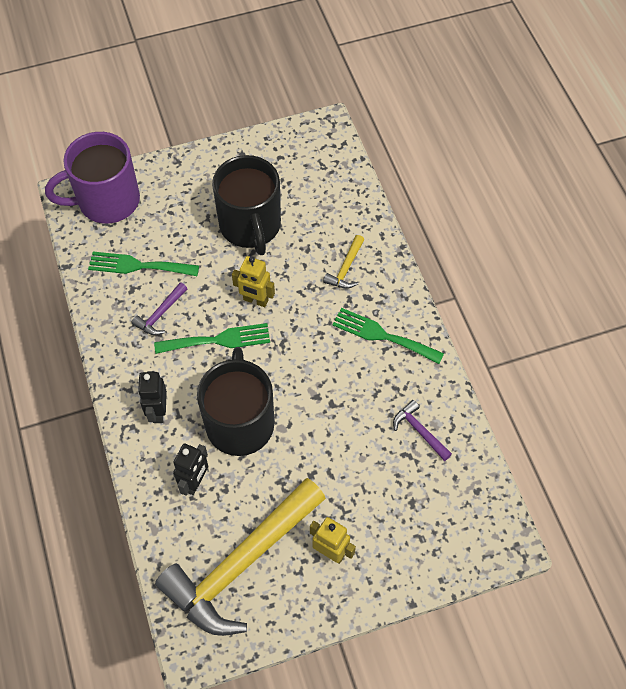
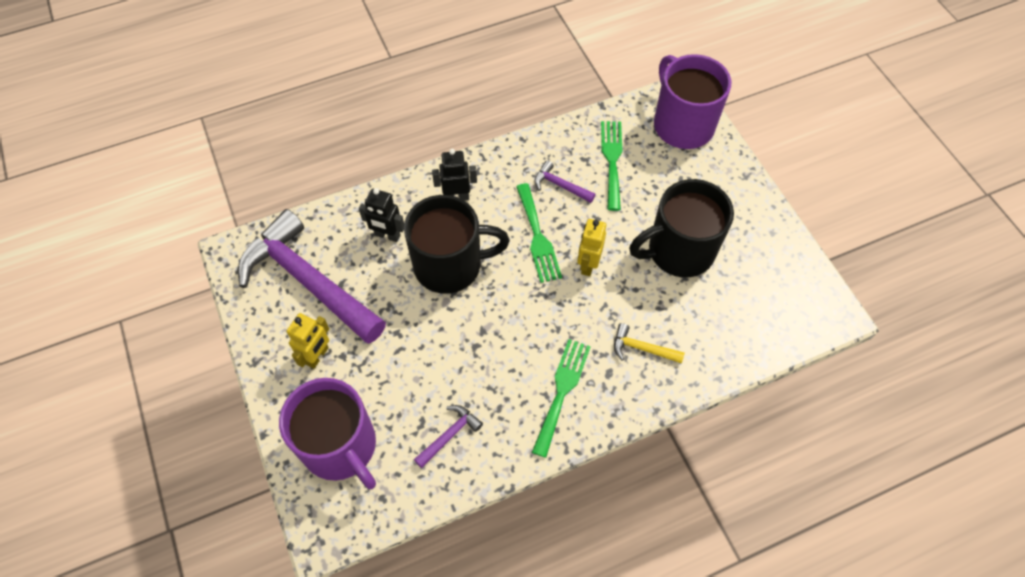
camera: 85 degrees right, 0 degrees up
(241, 564) = (309, 281): yellow hammer -> purple hammer
(427, 528) = (341, 447): none -> purple mug

